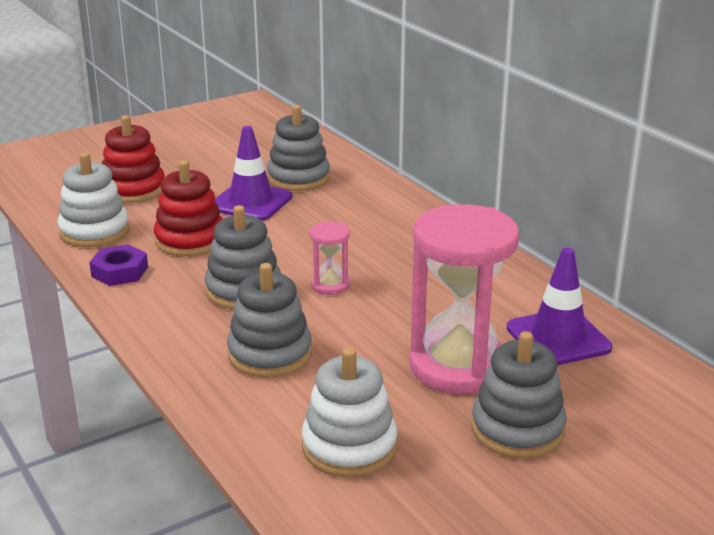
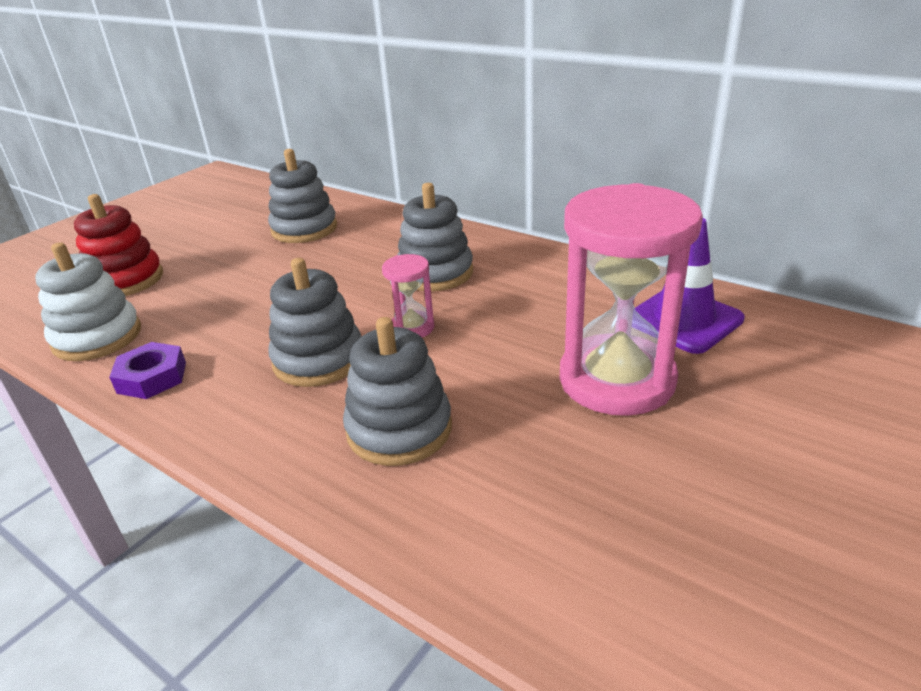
camera: 20 degrees left, 5 degrees up
(190, 240) = (222, 318): red stacking toy -> none
(251, 202) = (268, 263): purple traffic cone -> none
(349, 447) = (583, 527): white stacking toy -> none
(517, 429) = (742, 435): grey stacking toy -> grey stacking toy (435, 273)

